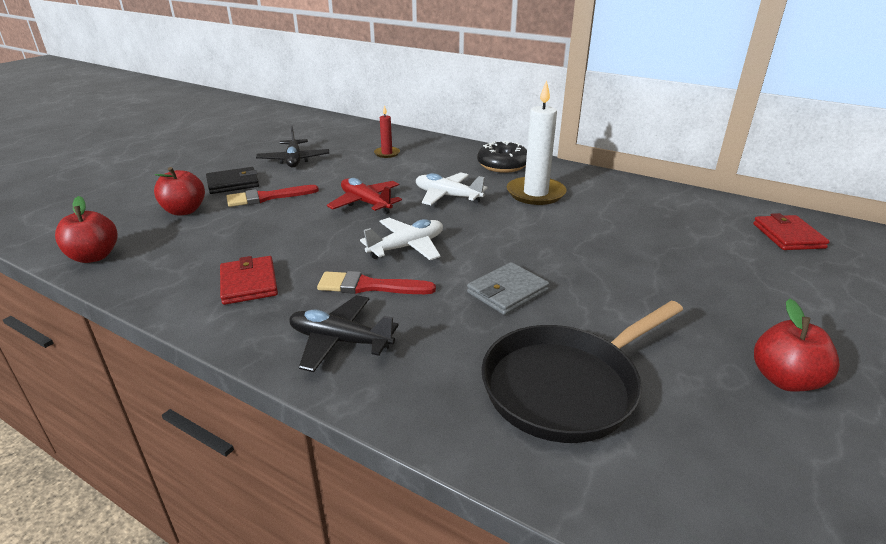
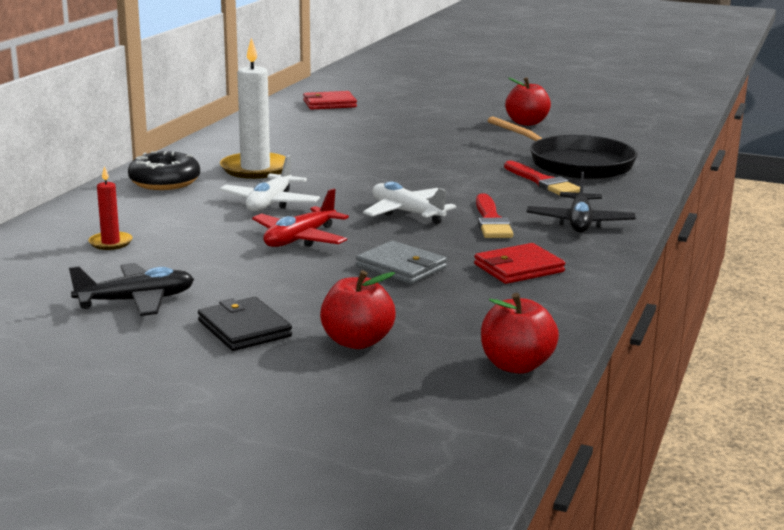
camera: 100 degrees left, 10 degrees down
(267, 197) = (295, 295): red brush -> red brush (542, 182)
(507, 291) = (469, 177): grey wallet -> grey wallet (401, 267)

